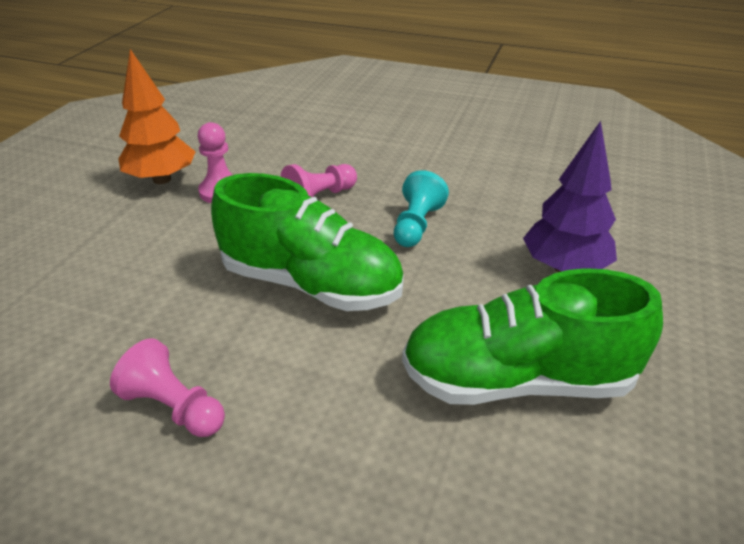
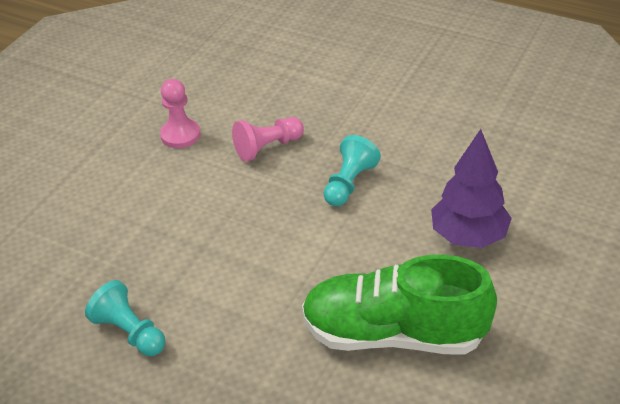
camera: 10 degrees right, 5 degrees up
(162, 179) = (128, 118): orange tree -> none
(174, 407) = (130, 332): pink pawn -> turquoise pawn
(311, 284) = (246, 236): green shoe -> none

